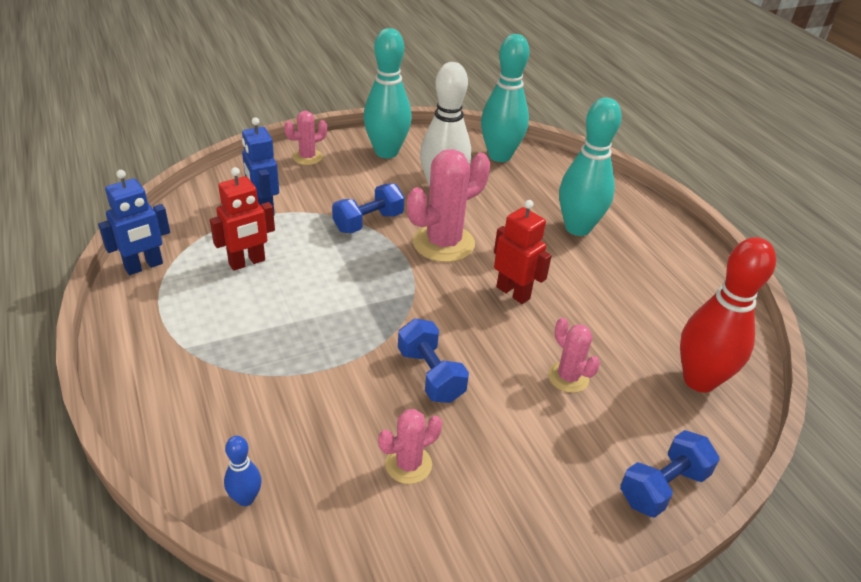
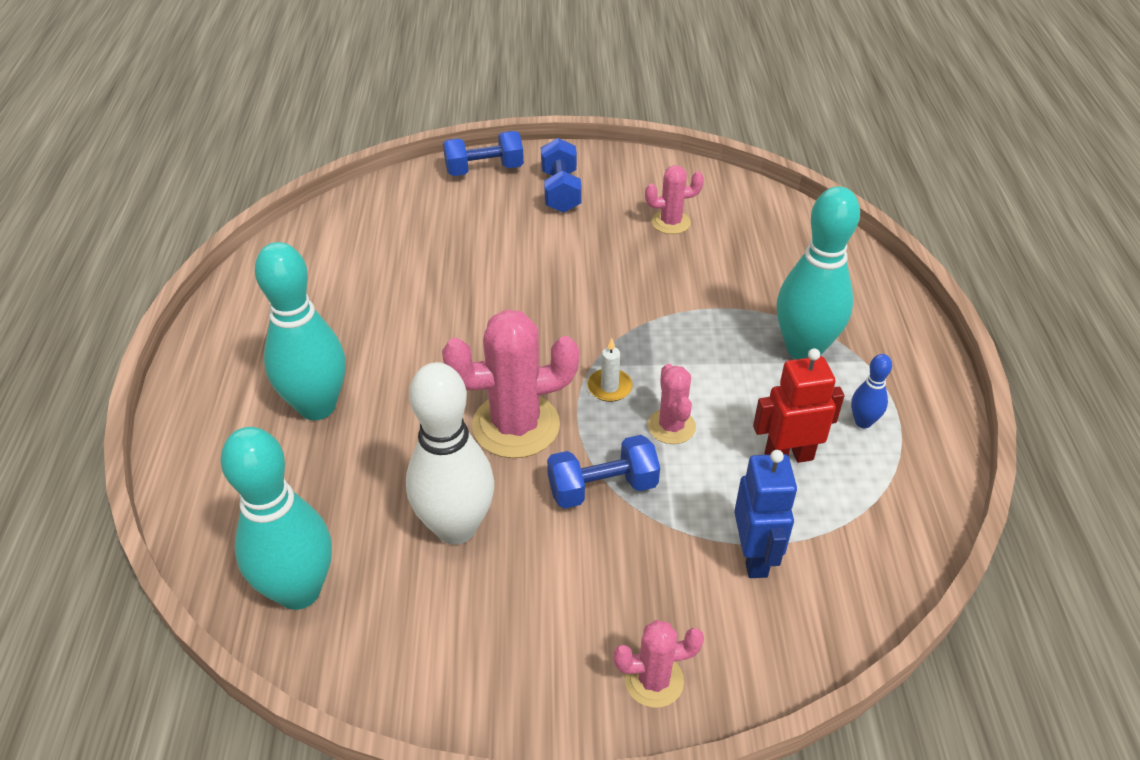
camera: 155 degrees left, 5 degrees up
(144, 266) = (927, 482): blue robot -> none
(245, 498) = (805, 230): blue bowling pin -> blue bowling pin (863, 422)
(386, 152) = (498, 657): turquoise bowling pin -> turquoise bowling pin (804, 349)
(392, 280) = (609, 387): none -> white candle
(430, 375) = (619, 279): blue dumbbell -> blue dumbbell (561, 191)
(513, 293) = (477, 339): red robot -> none
(568, 377) = (490, 249): pink cactus -> pink cactus (671, 426)
(699, 380) = (374, 221): red bowling pin -> none

